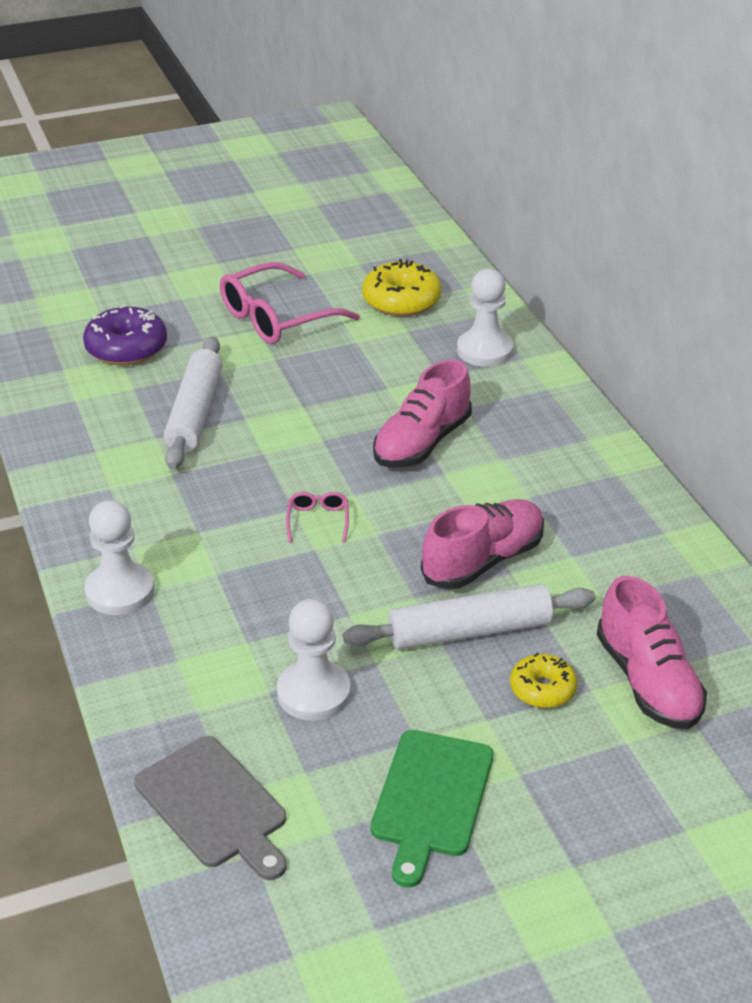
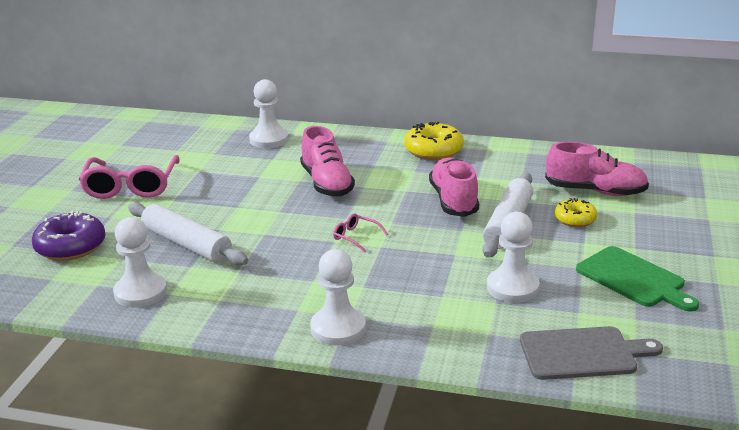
camera: 55 degrees left, 10 degrees down
(82, 432) = (140, 292): none -> white pawn
(401, 301) = (181, 145): yellow donut -> yellow donut (433, 151)

